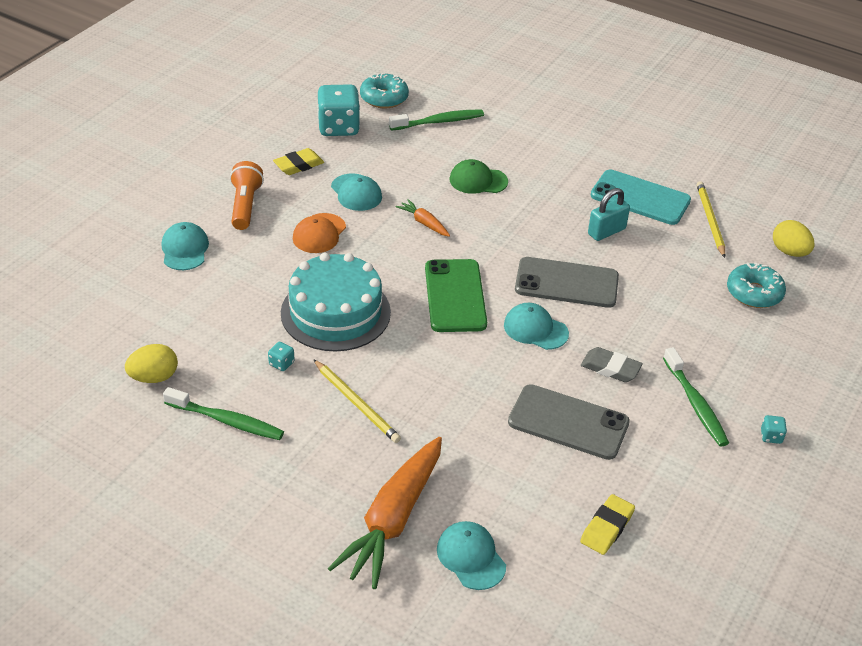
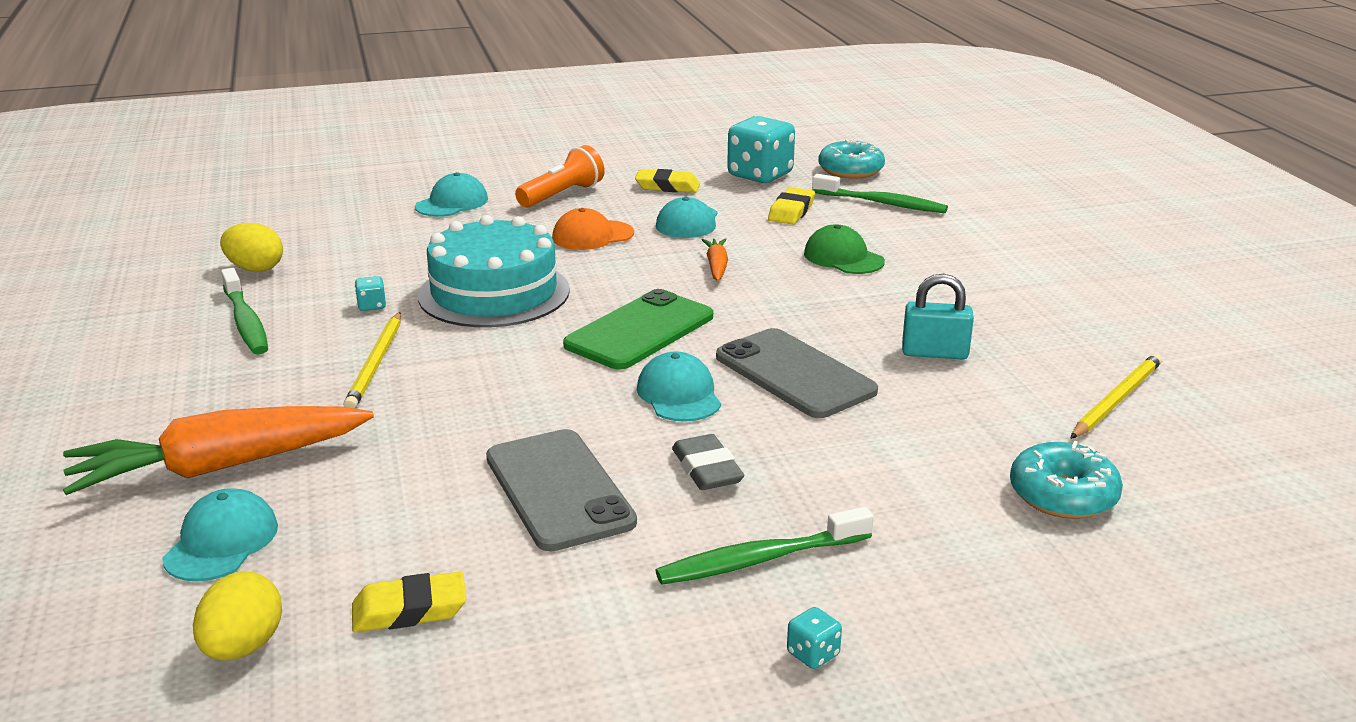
camera: 45 degrees right, 15 degrees down
(400, 153) = (791, 211): none -> yellow eraser
(640, 198) = (1040, 343): turquoise phone -> none
(695, 404) = (759, 560): green toothbrush -> green toothbrush turned 45 degrees clockwise
(789, 252) = (1205, 480): yellow egg -> yellow egg (243, 647)

